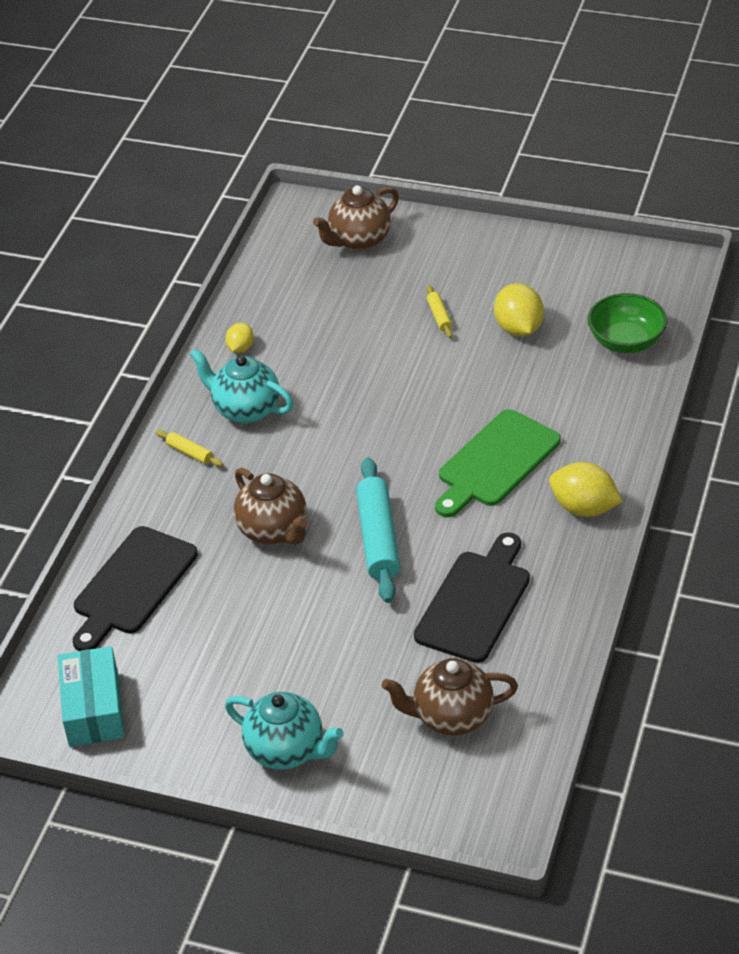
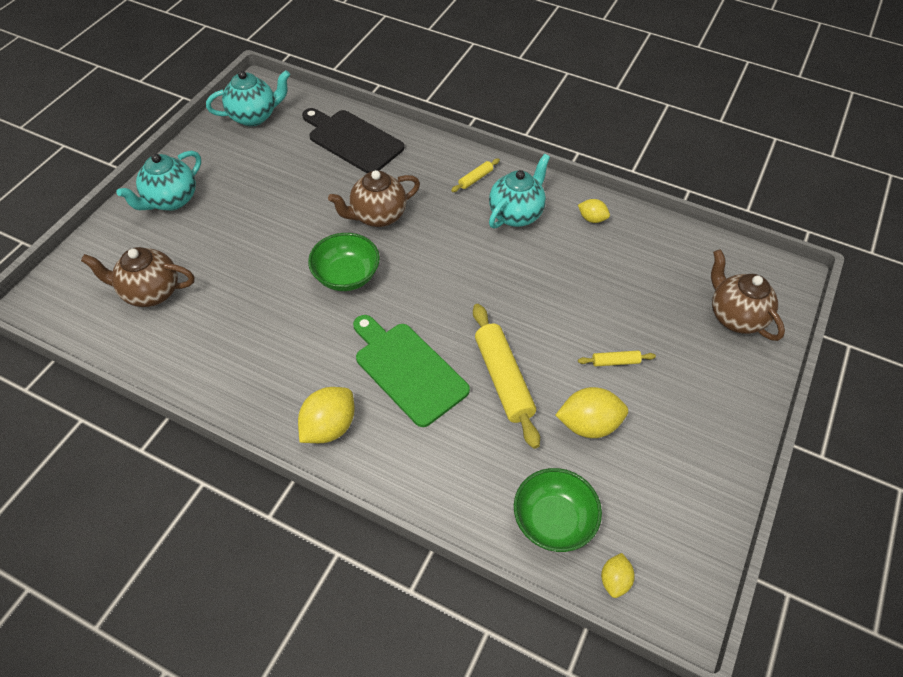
camera: 95 degrees right, 10 degrees up
(94, 709) = (254, 116): turquoise box -> turquoise teapot
(378, 538) = (346, 276): turquoise rolling pin -> green bowl
(451, 717) = (150, 292): brown teapot -> brown teapot turned 90 degrees counterclockwise
(475, 602) = (254, 326): black cutting board -> none
(485, 391) = (503, 379): none -> yellow rolling pin
(666, 301) = (614, 580): none -> yellow lemon

